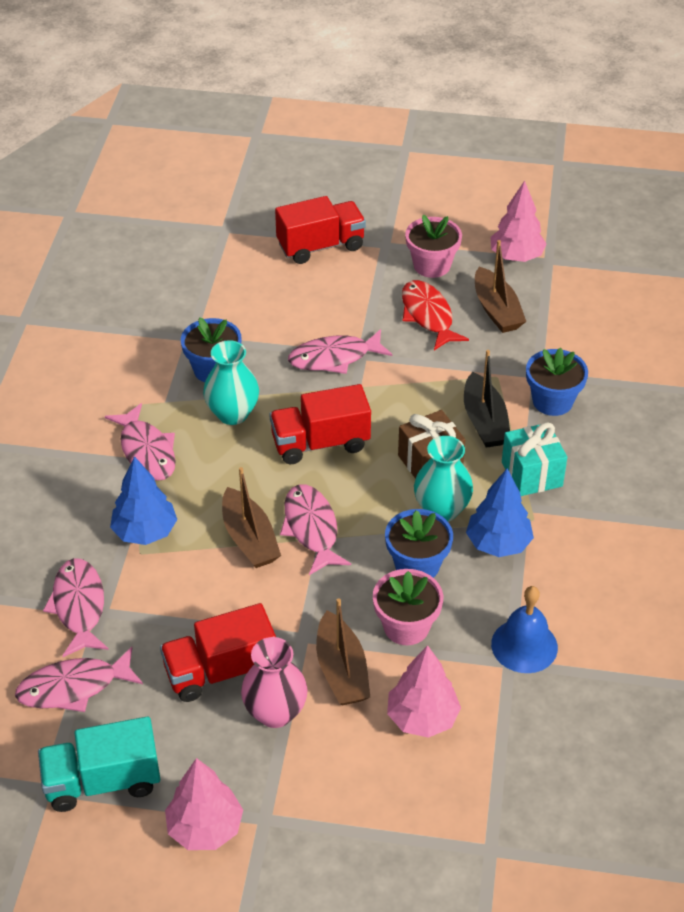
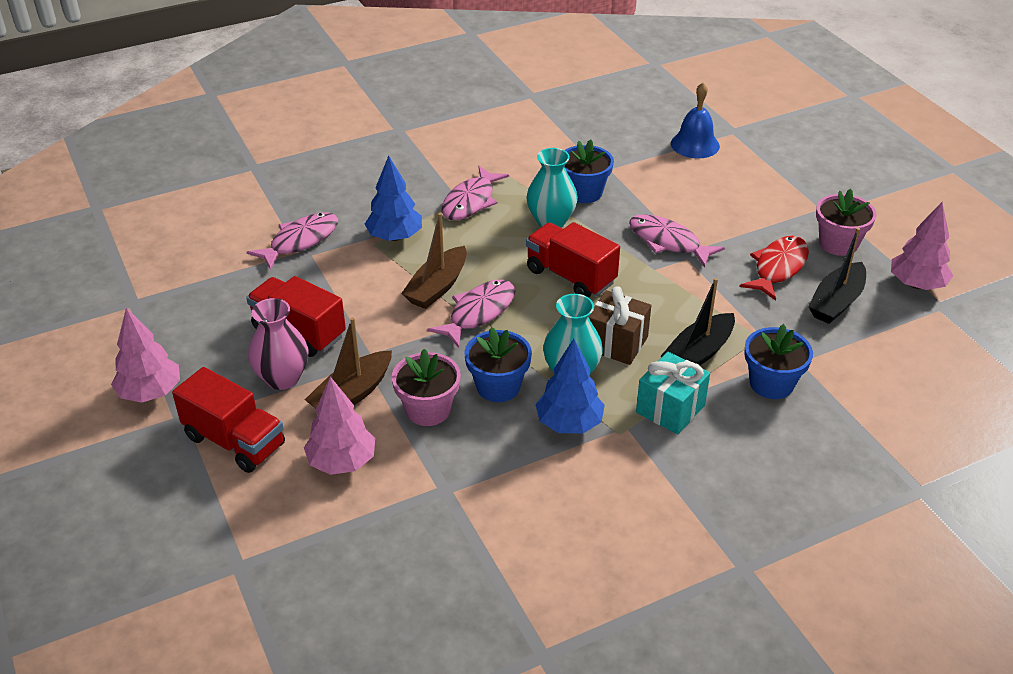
camera: 55 degrees right, 5 degrees down
(73, 687) = (228, 273): pink fish -> none
(103, 781) = (157, 325): turquoise truck -> none
(320, 246) = (778, 180): red truck -> red truck (235, 441)
(496, 310) = (836, 302): brown boat -> black boat
(524, 645) = (472, 490): blue bell -> blue bell (695, 144)

